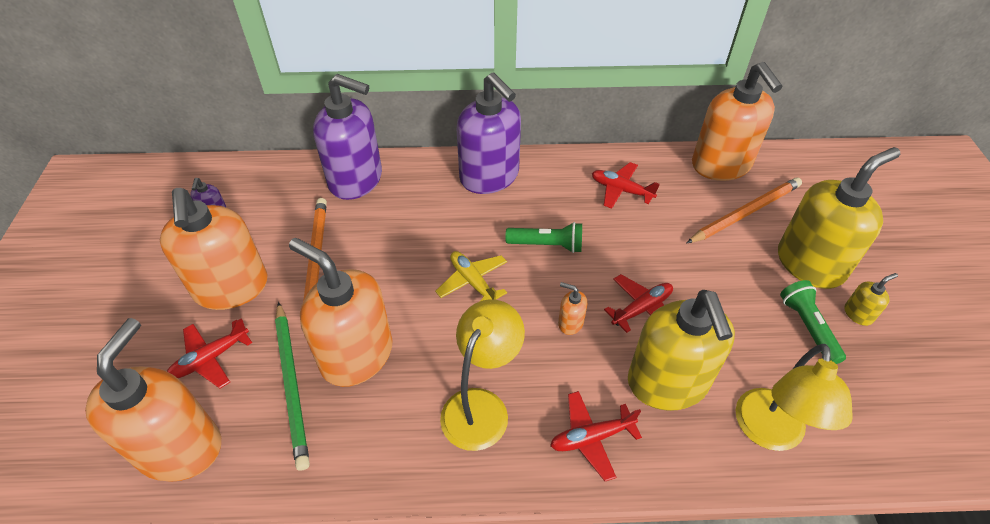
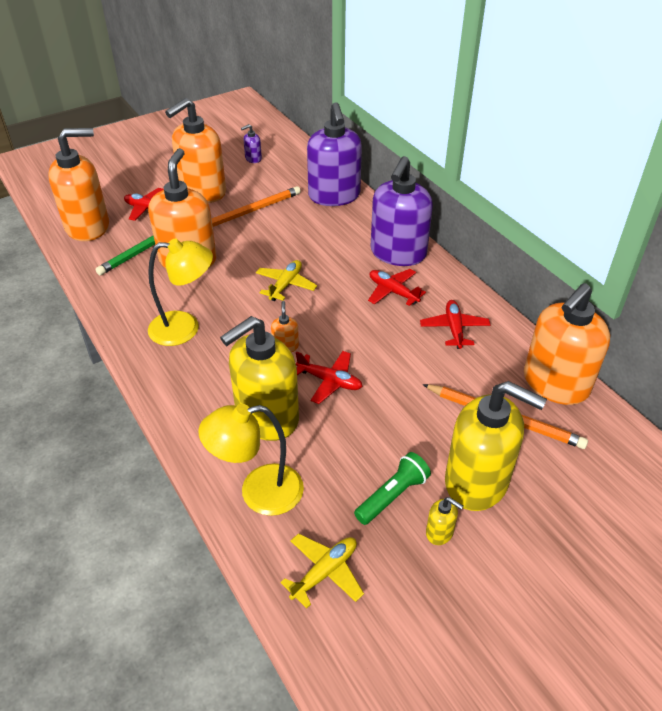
camera: 60 degrees right, 5 degrees down
(547, 245) = (353, 308): green flashlight -> none
(591, 438) = (193, 390): red plane -> red plane (393, 292)
(883, 418) = (324, 572): none -> yellow plane

